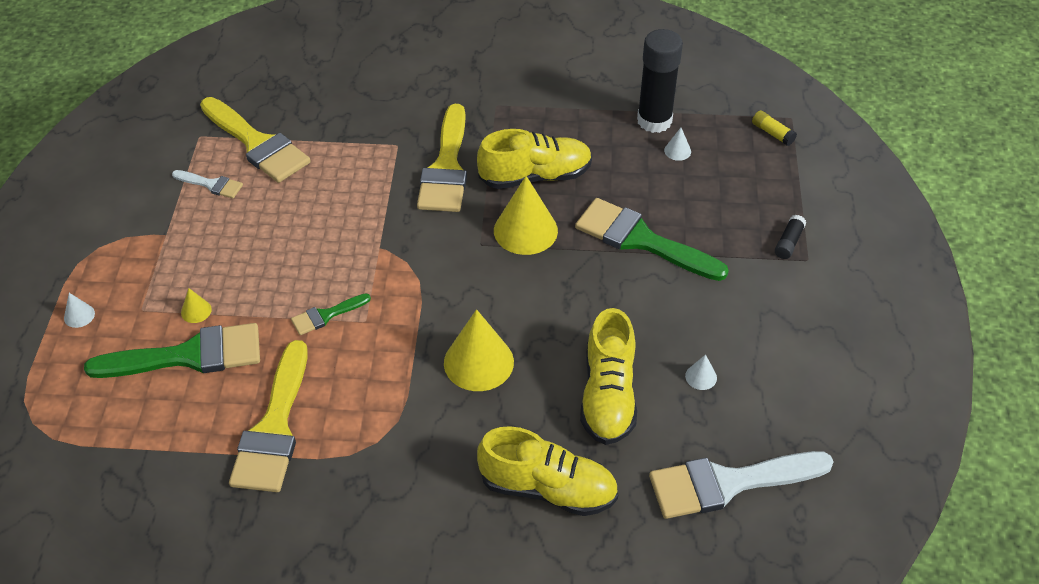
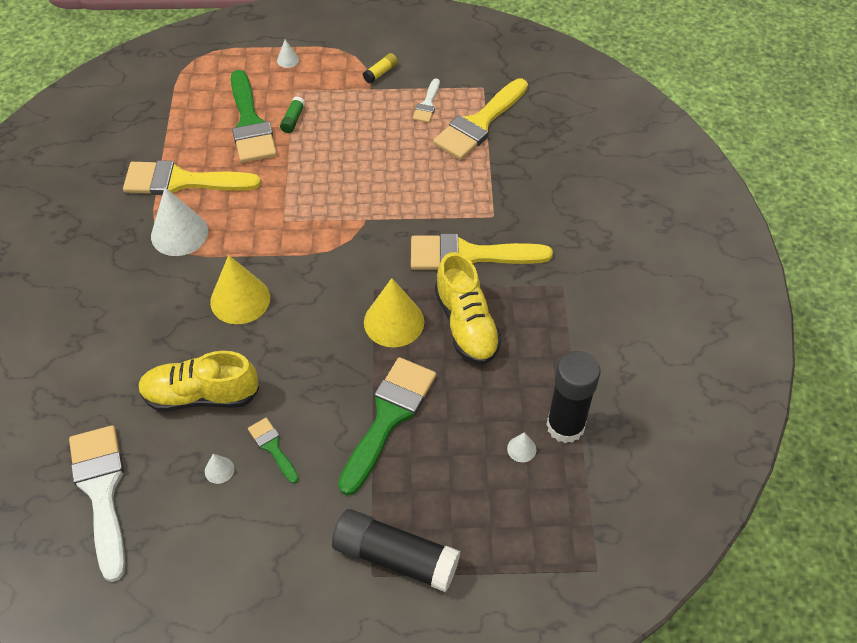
camera: 85 degrees right, 5 degrees up
(196, 311) = (293, 119): yellow cone -> green glue stick
(326, 315) = (289, 195): green brush -> green brush (273, 447)
(365, 426) = (179, 233): none -> white cone
(548, 488) = (110, 356): yellow shoe -> none
(772, 133) = (566, 548): yellow glue stick -> yellow glue stick (380, 73)
(788, 242) = (395, 557): black glue stick -> black glue stick, size x2.29

